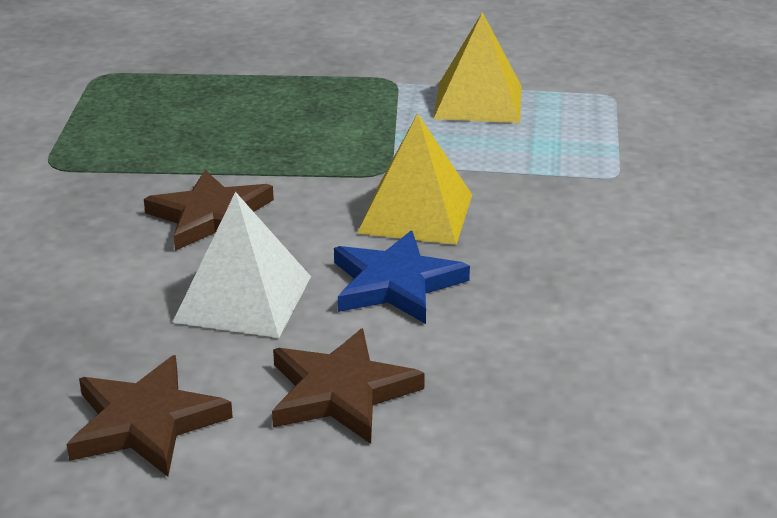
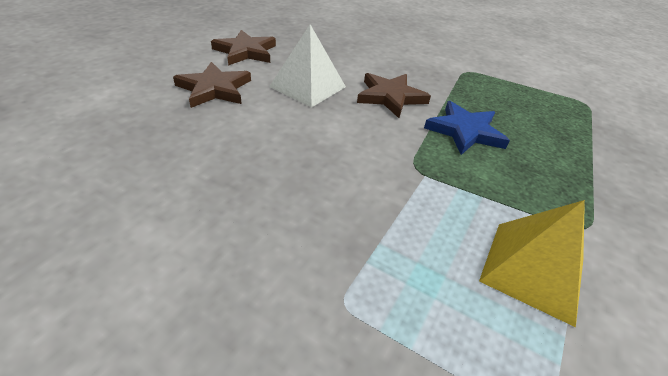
camera: 110 degrees right, 10 degrees up
(395, 284) = (281, 128): blue star -> blue star (465, 131)
(415, 213) = (351, 161): yellow pyramid -> none

